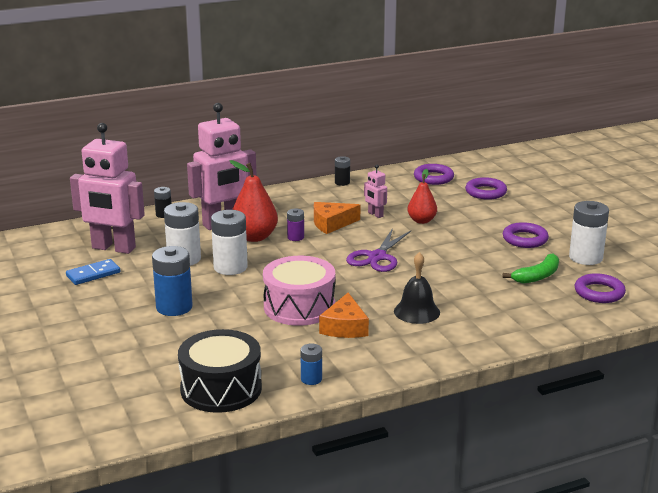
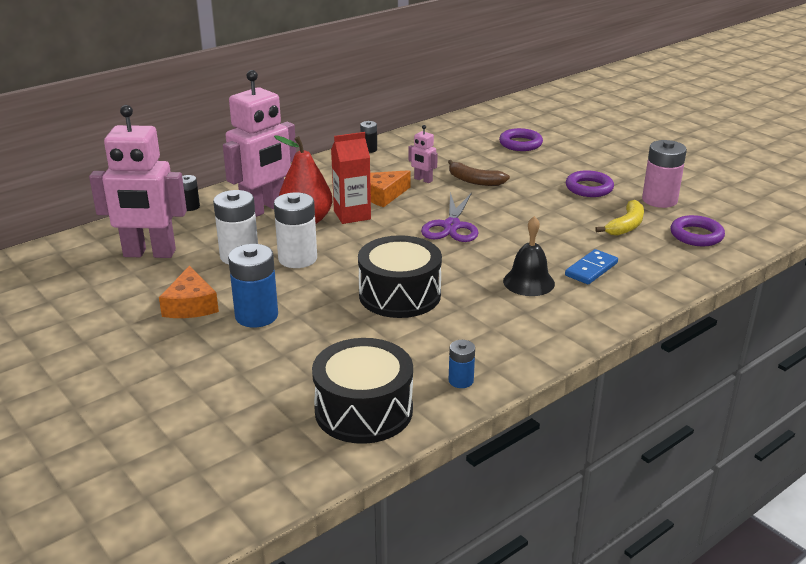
camera: 15 degrees left, 5 degrees up
(93, 274) = (139, 288): blue domino -> blue domino (591, 269)
(295, 237) = (352, 215): purple battery -> red carton
(299, 307) = (399, 295): pink drum -> black drum
(345, 327) = (462, 311): orange cheese -> orange cheese (191, 305)
(421, 221) = (474, 181): red pear -> brown banana
(433, 178) = (460, 134): purple ring -> none
(537, 276) = (626, 226): green banana -> yellow banana
(585, 257) = (659, 200): white battery -> pink battery

